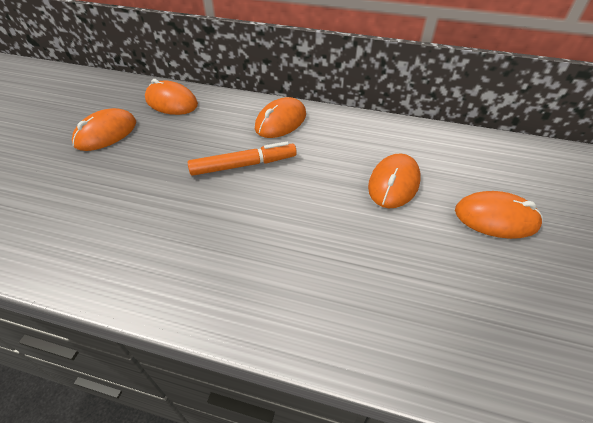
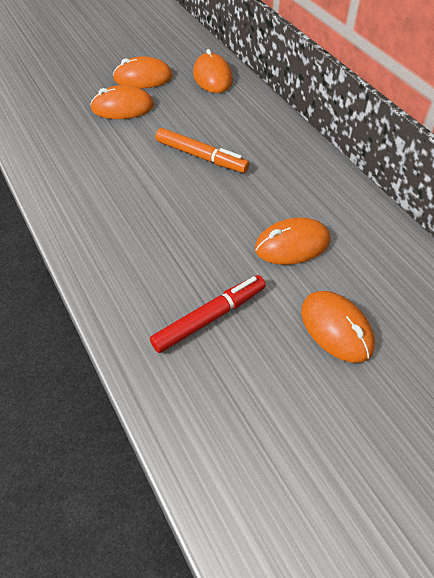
camera: 45 degrees right, 5 degrees up
(280, 121) = (273, 140): orange mouse -> orange mouse (122, 107)
(422, 282) = (209, 318): none -> red marker

